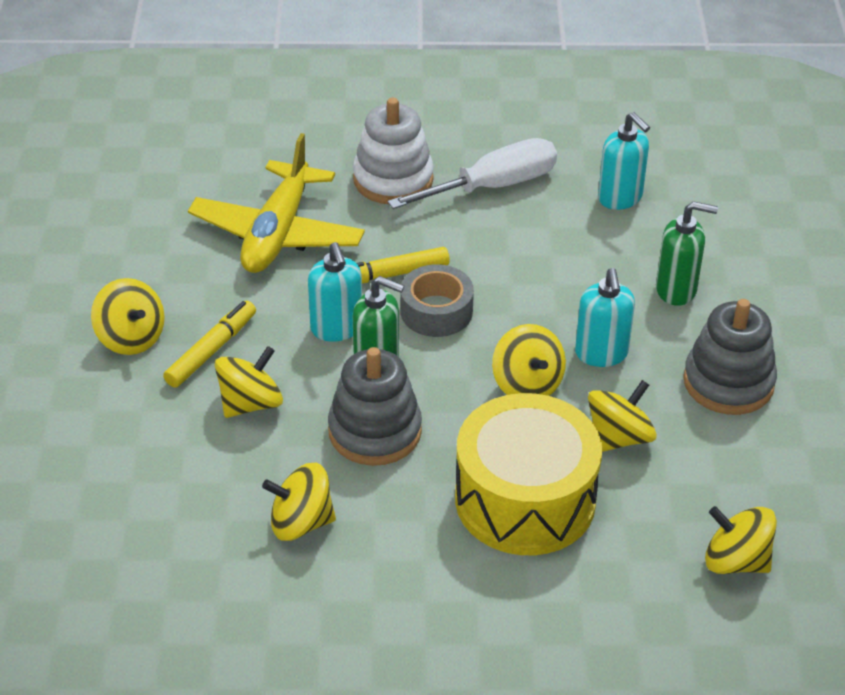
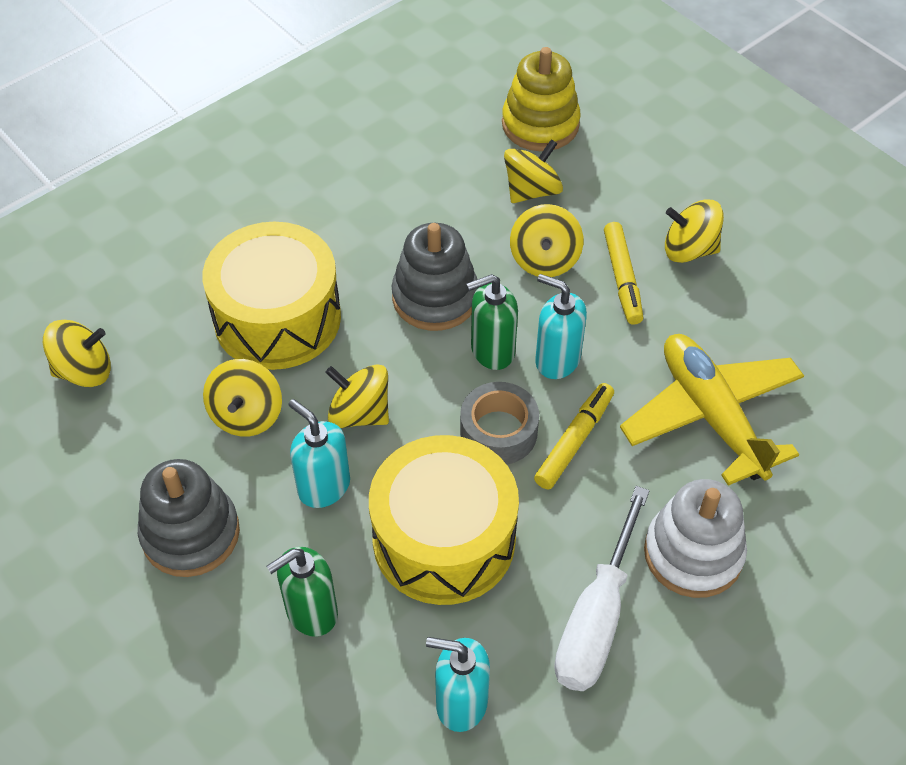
camera: 140 degrees right, 10 degrees up
(90, 525) = (540, 124): none -> yellow stacking toy
(301, 522) = (414, 206): yellow spinning top -> yellow spinning top (532, 191)
(545, 275) = (444, 539): none -> yellow drum

